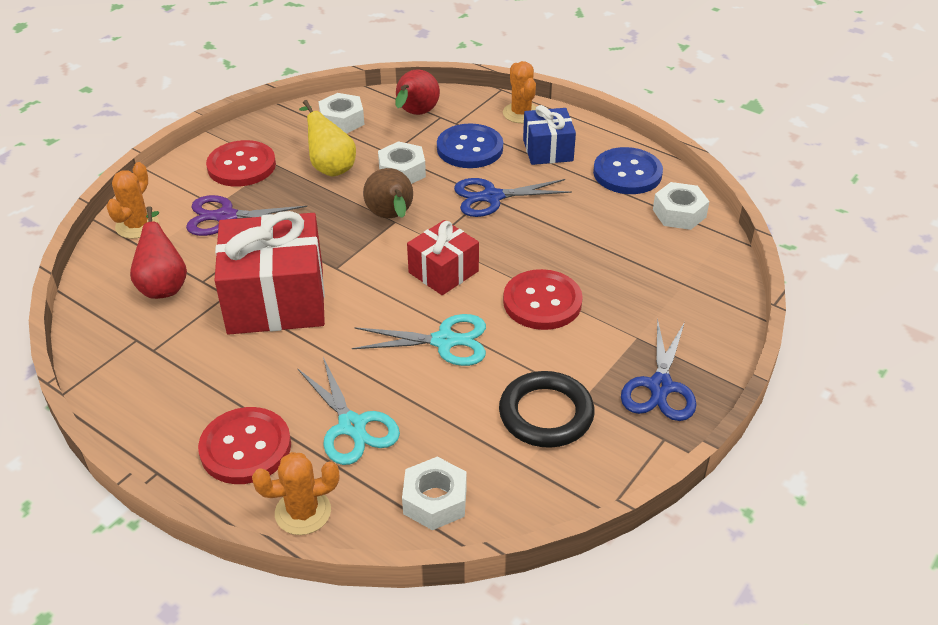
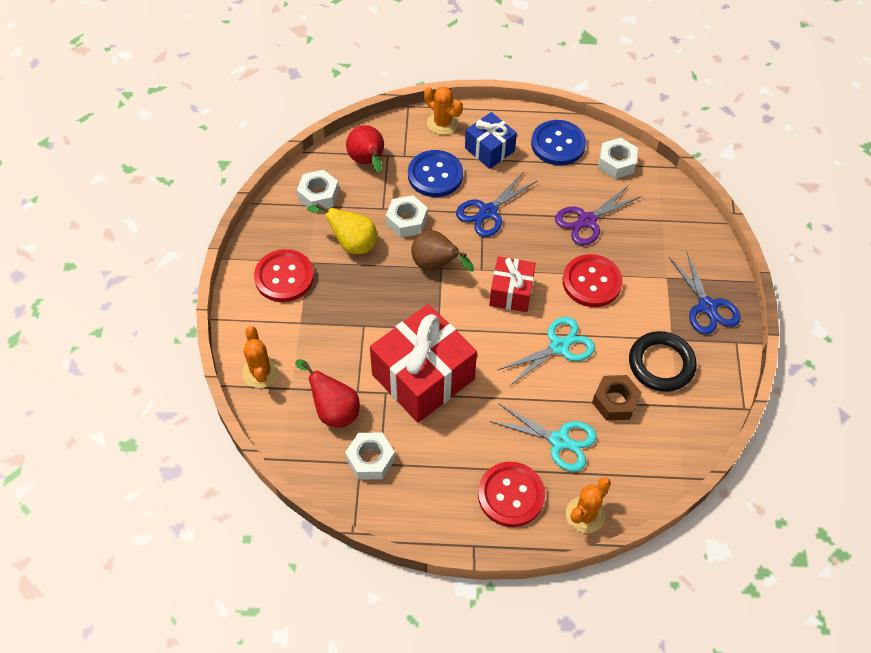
camera: 35 degrees left, 15 degrees up
(226, 217) = (319, 329): purple scissors -> purple scissors (587, 221)
(435, 500) = (650, 460): white nut -> white nut (370, 459)
(454, 422) = (615, 401): none -> brown nut

